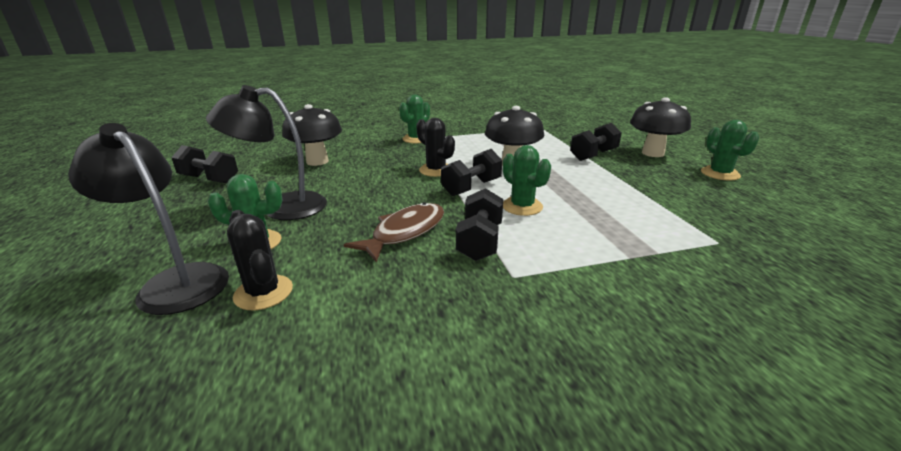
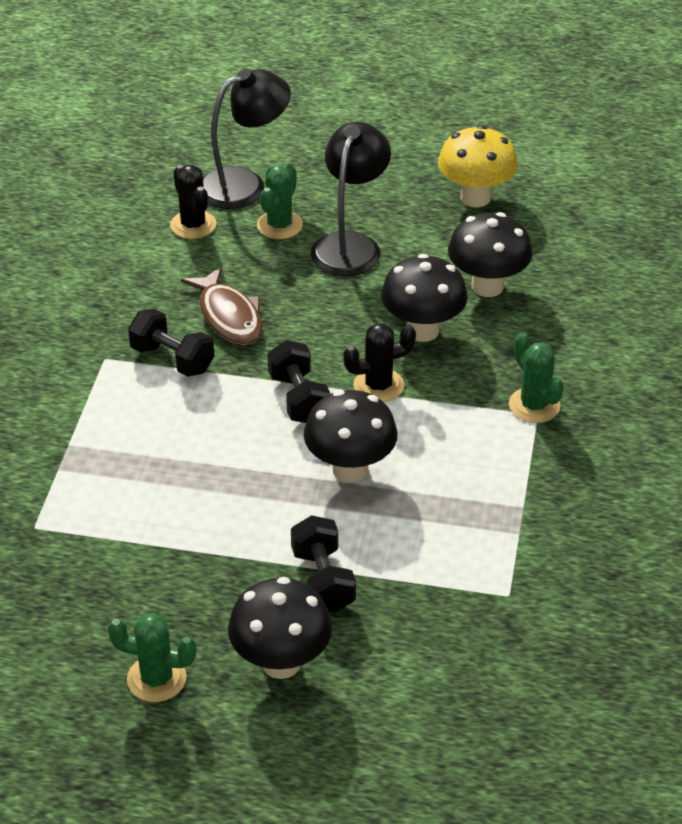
camera: 115 degrees right, 15 degrees up
(209, 179) = (475, 198): black dumbbell -> yellow mushroom
(263, 292) = (193, 225): black cactus -> black cactus turned 75 degrees clockwise
(373, 169) = (422, 330): none -> black mushroom
(522, 206) = (218, 420): green cactus -> none

